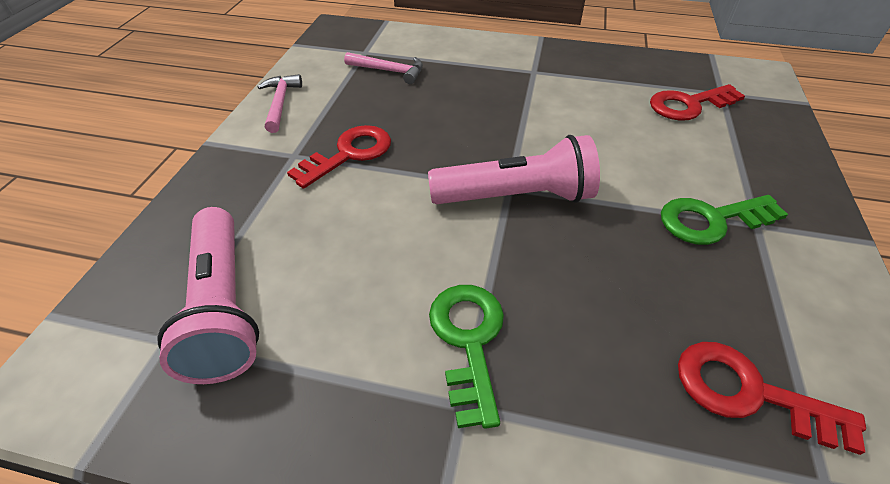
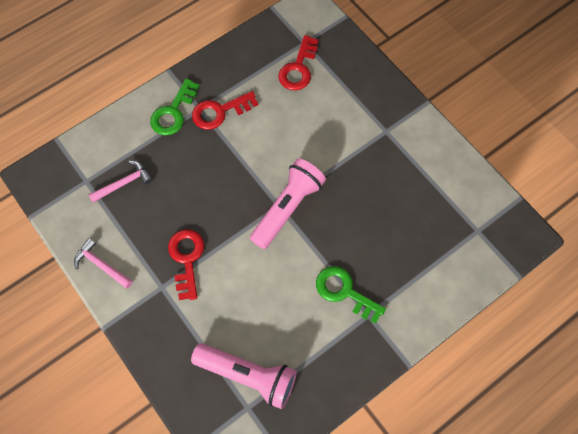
camera: 50 degrees left, 20 degrees up
(711, 220) = (369, 145): green key -> green key (173, 112)
(748, 393) = (439, 219): red key -> red key (220, 112)

